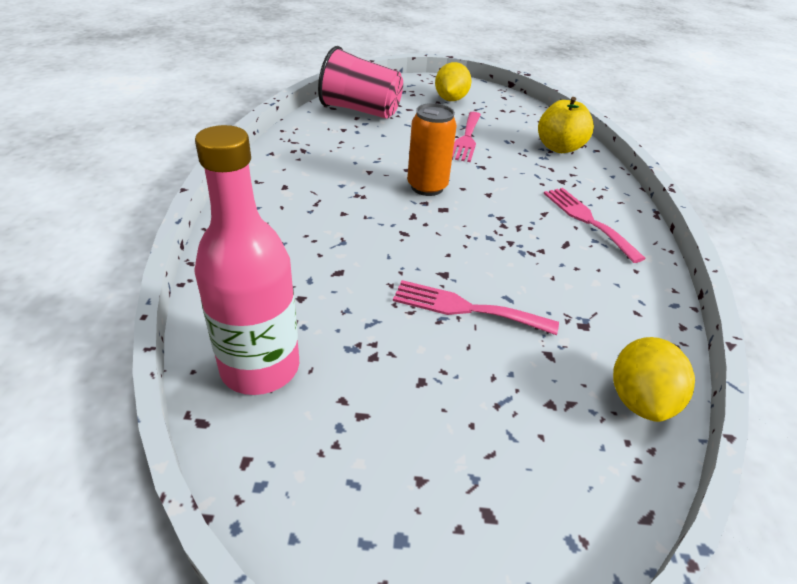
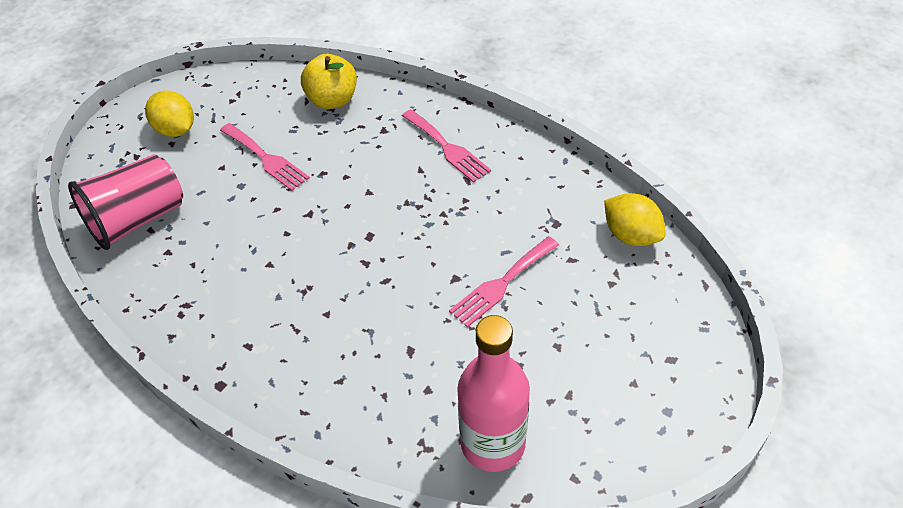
camera: 55 degrees left, 10 degrees up
(427, 187) = (328, 231): orange can -> none
(587, 220) = (447, 148): pink fork -> pink fork turned 135 degrees counterclockwise

